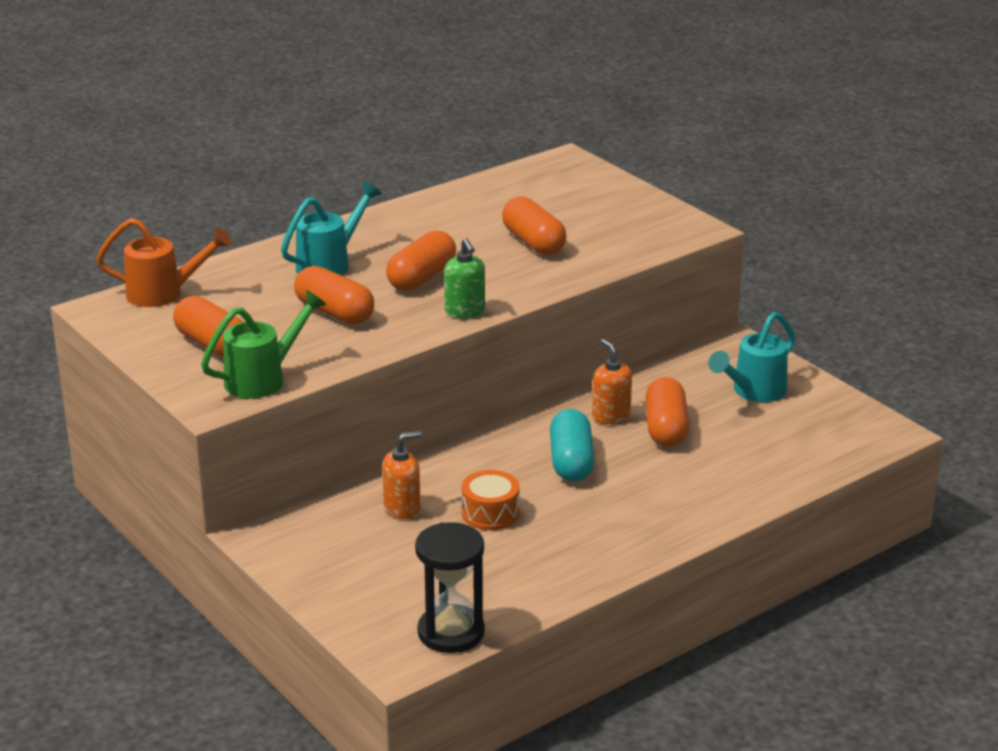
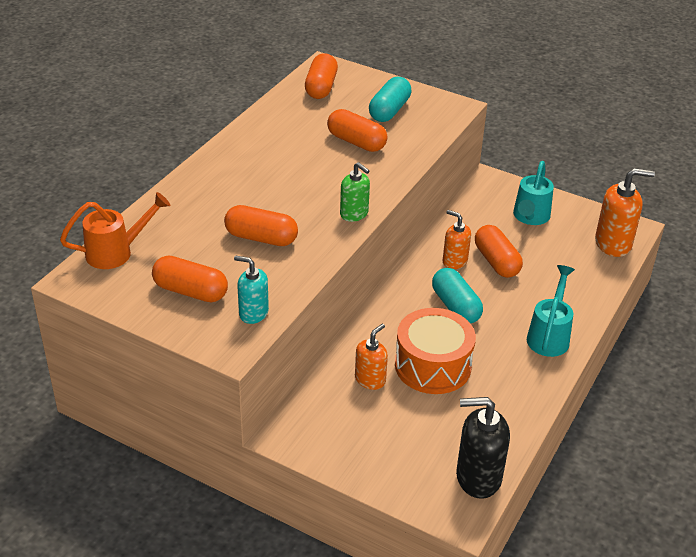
camera: 25 degrees left, 10 degrees up
(264, 378) = (253, 313): green watering can -> turquoise soap dispenser
(330, 263) = (225, 194): turquoise watering can -> turquoise watering can (549, 335)
(422, 278) = (301, 191): orange capsule -> orange capsule (321, 87)
(451, 632) = (478, 477): black hourglass -> black soap dispenser
(490, 513) = (432, 366): orange drum -> orange drum, size x1.77
(605, 218) = (389, 110): none -> turquoise capsule
(845, 443) = (613, 244): none -> orange soap dispenser

